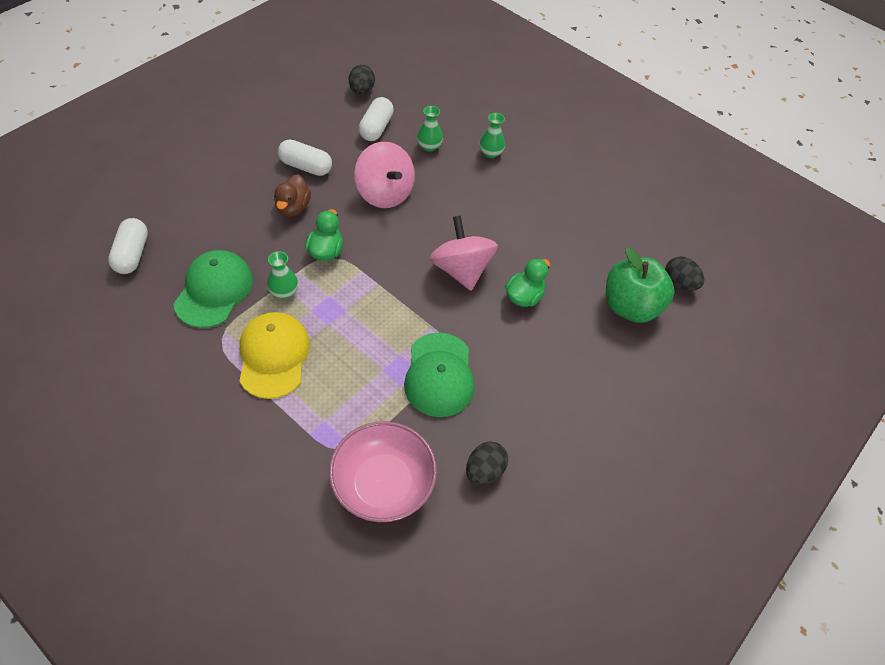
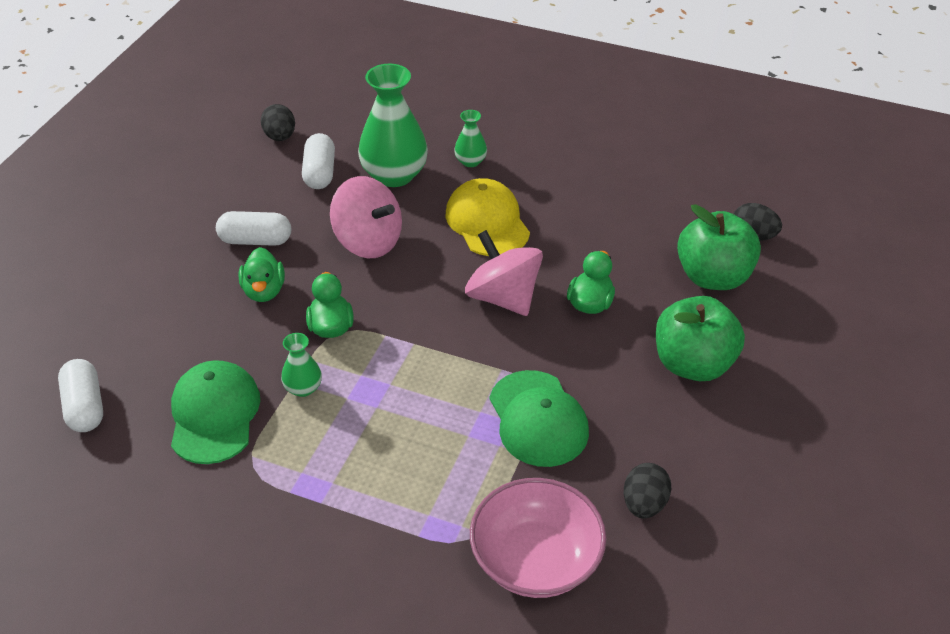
camera: 15 degrees left, 10 degrees down
(273, 356) = (329, 464): yellow cap -> yellow cap (487, 222)
(293, 208) = (264, 291): brown duck -> green duck
(429, 146) = (394, 175): green vase -> green vase, size x2.06
(578, 372) = (693, 364): none -> green apple

